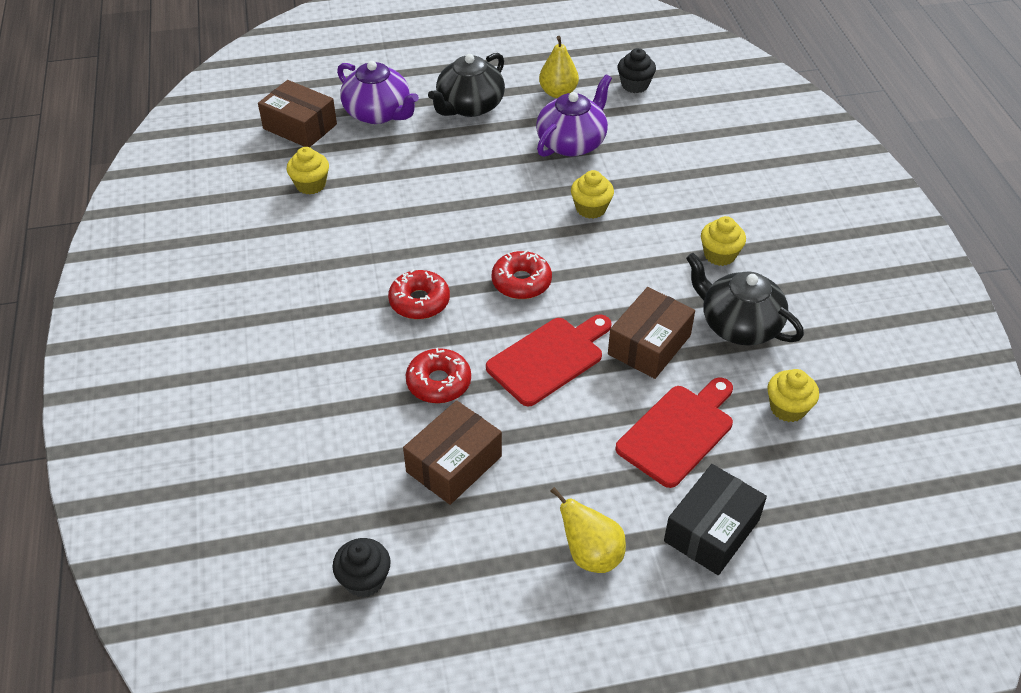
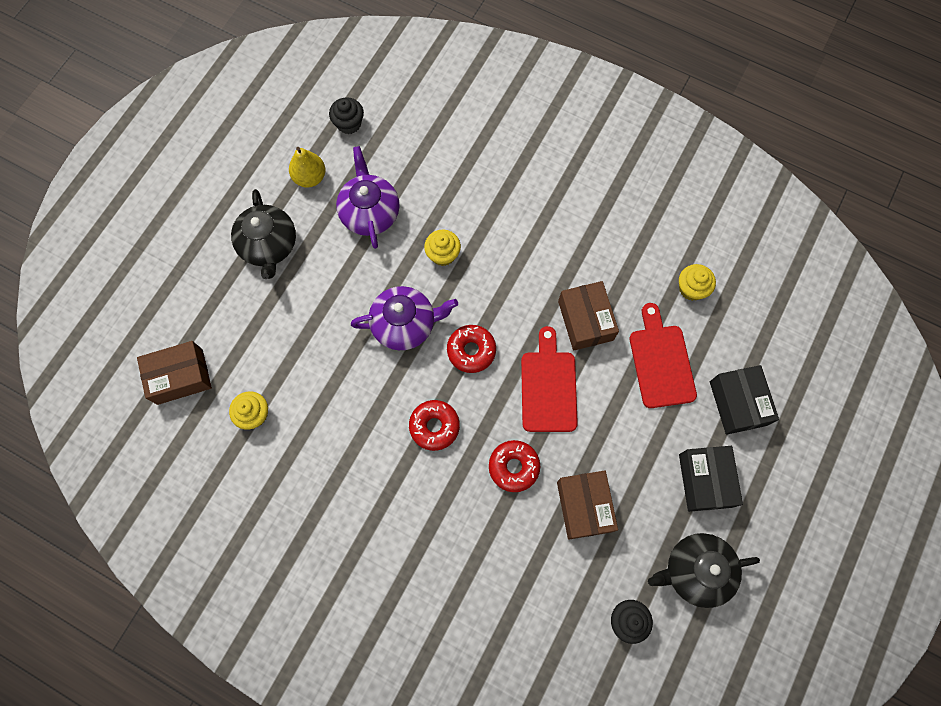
camera: 50 degrees left, 25 degrees up
(378, 113) = (217, 311): purple teapot -> purple teapot (405, 324)
(591, 555) = (705, 480): yellow pear -> black box
(719, 255) = (549, 216): yellow cupcake -> none
(739, 325) = (612, 257): black teapot -> black teapot (695, 570)

